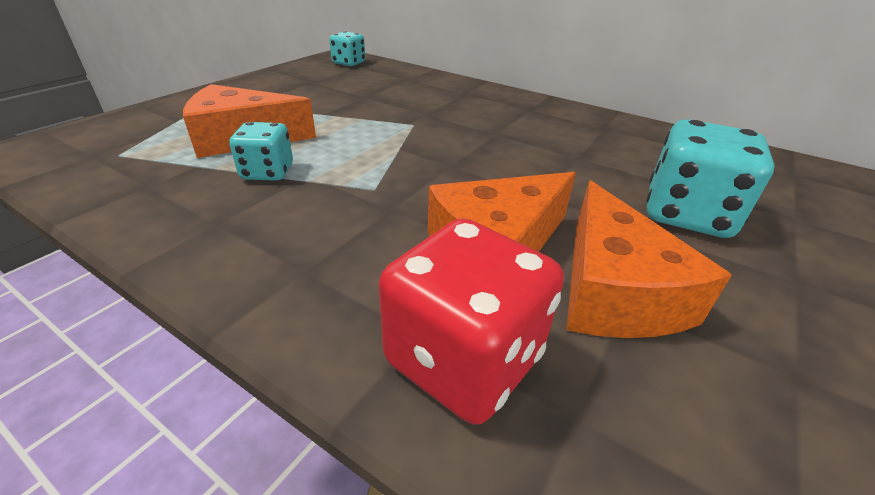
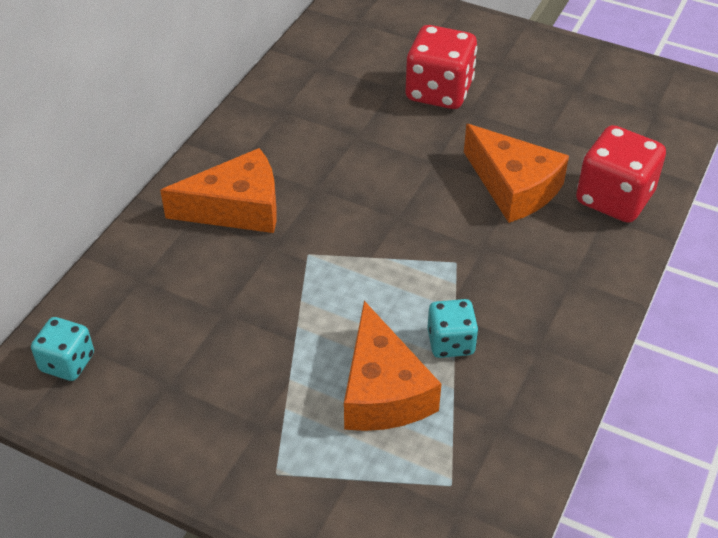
camera: 95 degrees left, 10 degrees up
(613, 290) = (537, 138): orange cheese -> orange cheese (237, 208)
(686, 214) = (439, 91): turquoise dice -> red dice

